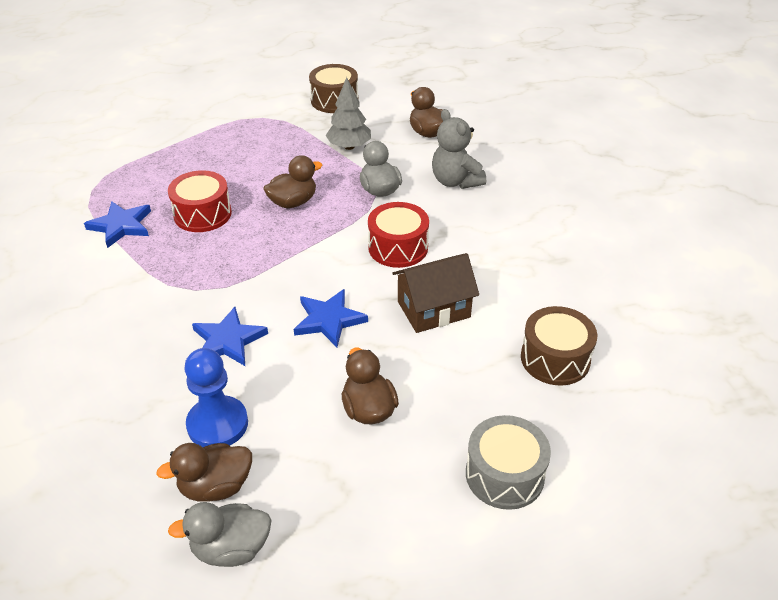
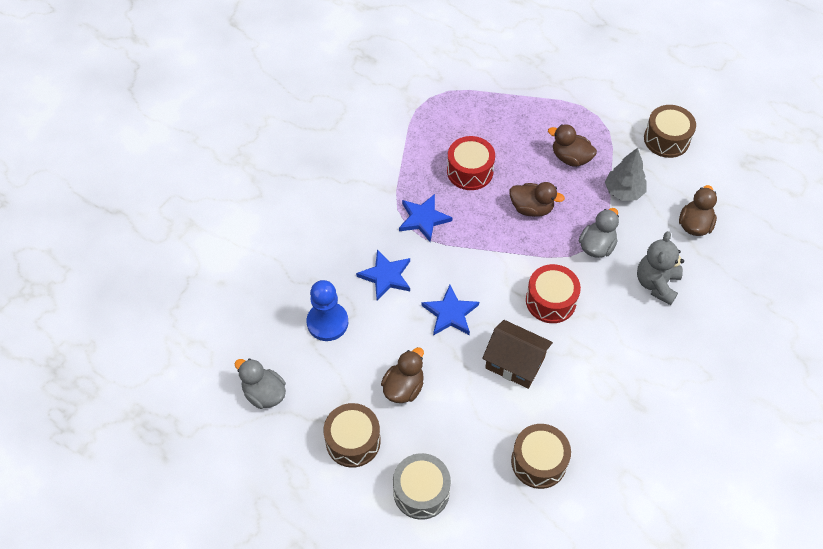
camera: 50 degrees right, 15 degrees up
(121, 226) = (417, 141): blue star -> blue star (423, 219)
(215, 486) = (291, 356): brown duck -> brown duck (570, 158)
(384, 498) = (353, 441): none -> brown drum

